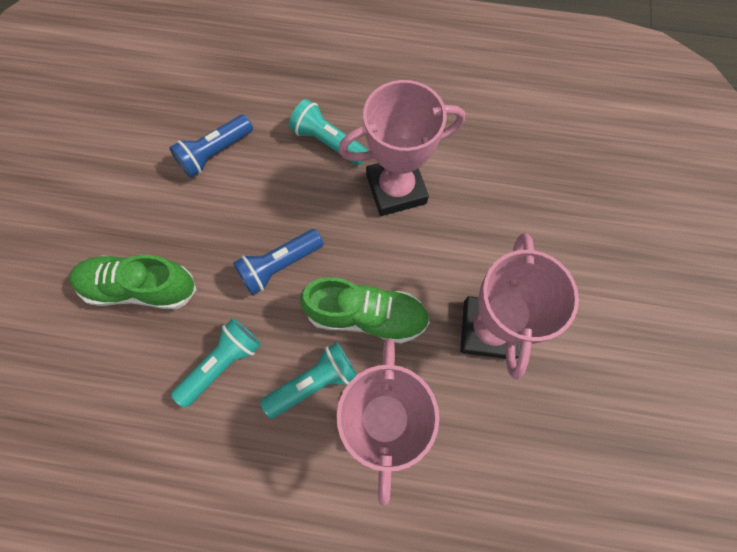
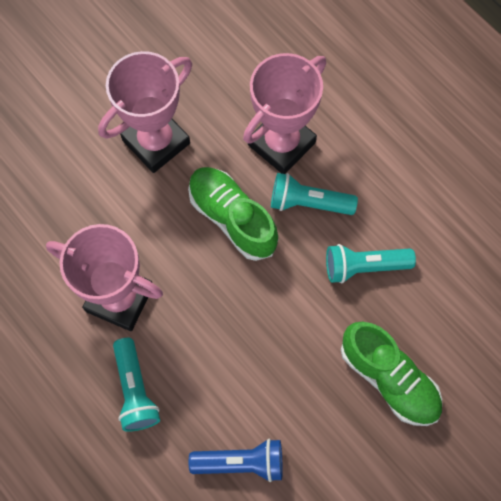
camera: 140 degrees left, 0 degrees up
(279, 265) = (265, 309): blue flashlight -> none

